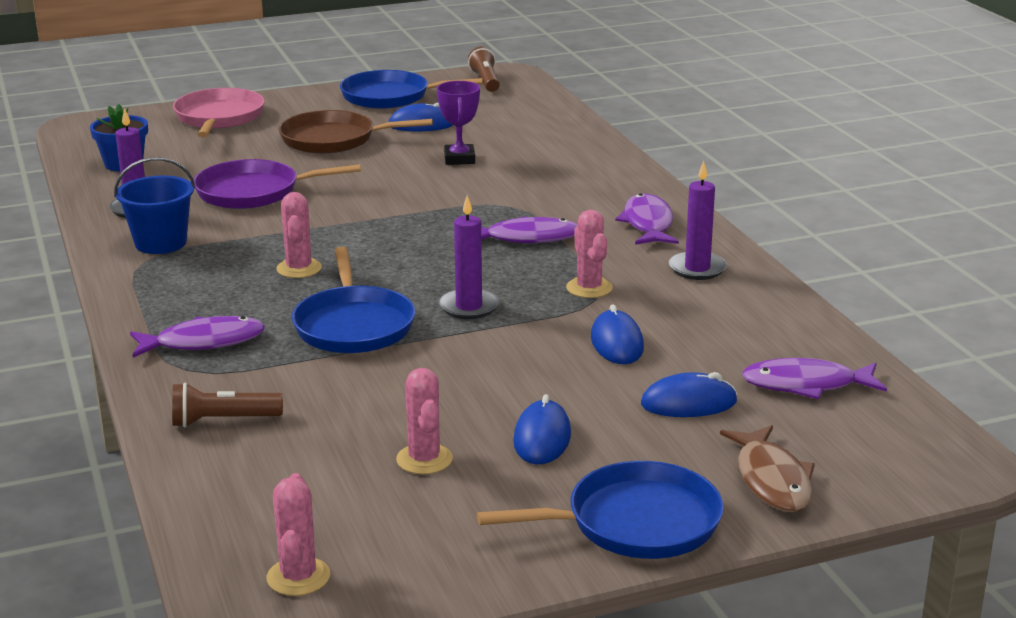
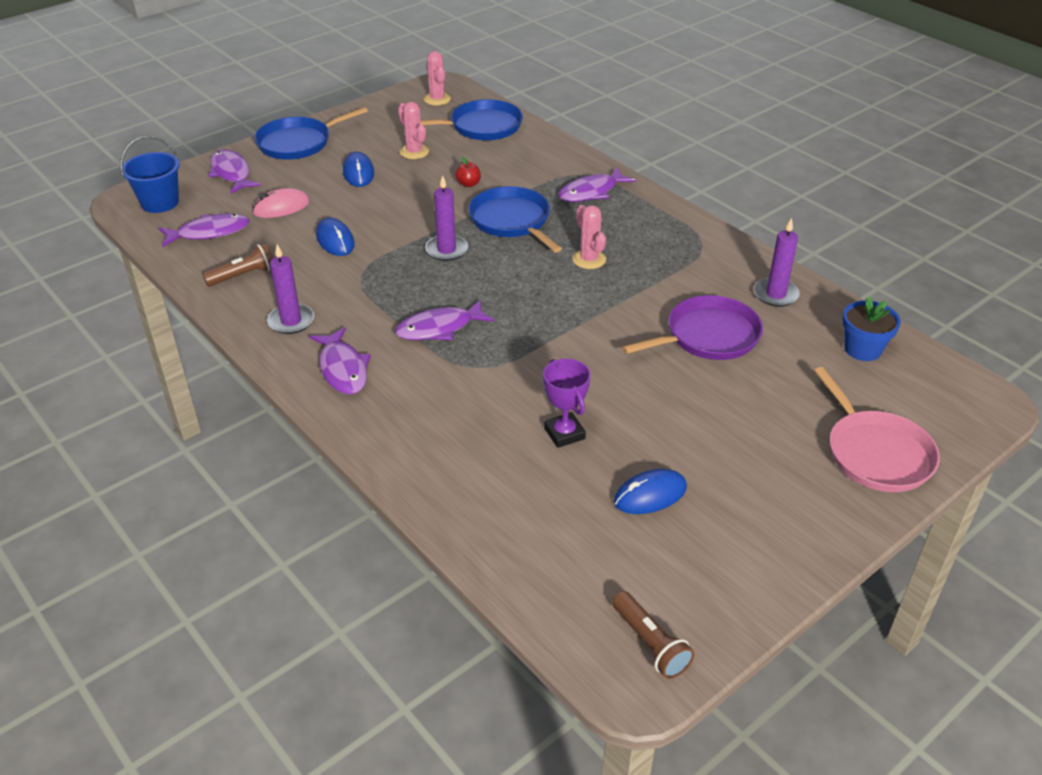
camera: 160 degrees right, 15 degrees up
(161, 243) = (712, 263): blue bucket -> blue bucket (160, 202)
(222, 420) = (532, 151): brown flashlight -> brown flashlight (244, 275)
(333, 139) = (717, 439): brown pan -> none
(373, 386) = (468, 184): none -> red apple
(390, 96) = (738, 558): blue pan -> blue pan (482, 127)
(589, 288) = (369, 284): pink cactus -> none
(688, 403) = (281, 207): blue mouse -> pink mouse
(772, 480) = (231, 173): brown fish -> purple fish

